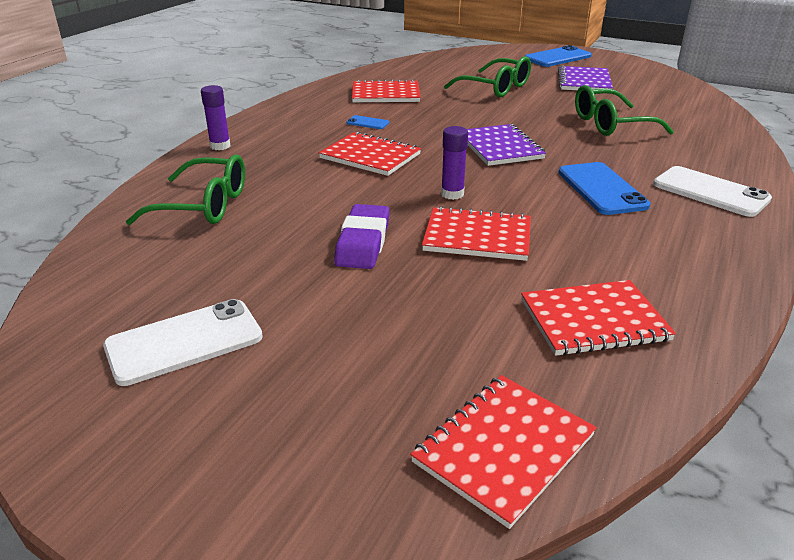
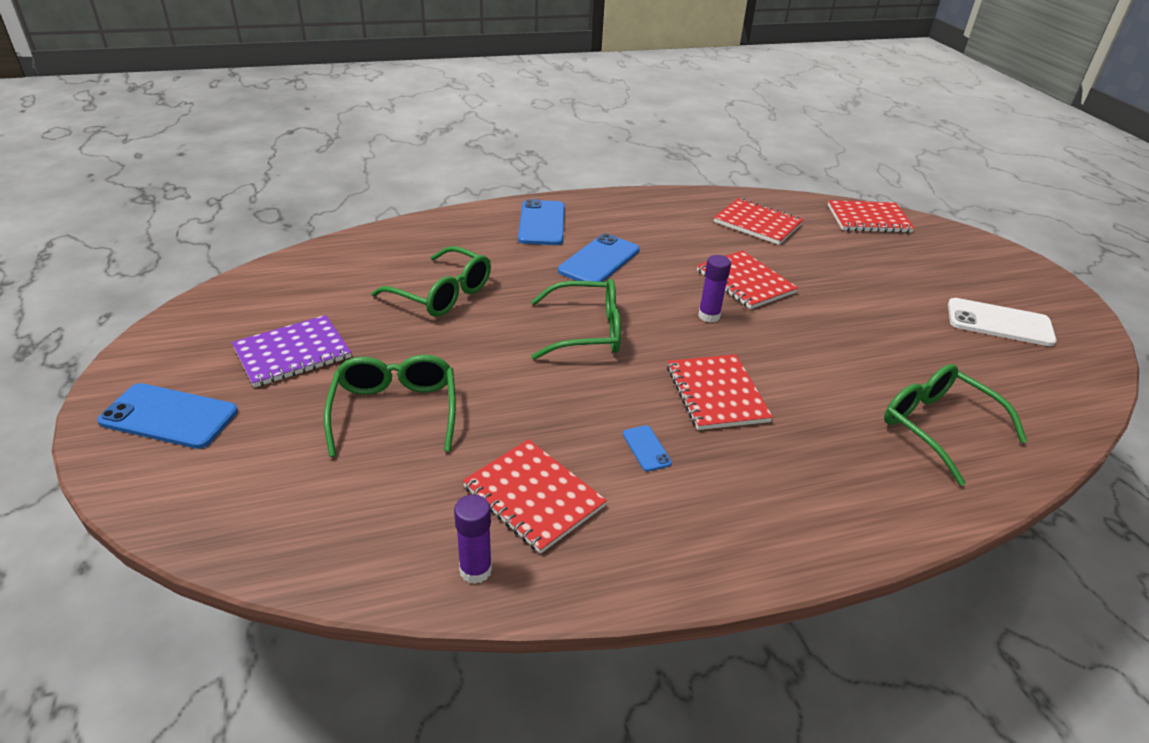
camera: 135 degrees left, 5 degrees up
(220, 146) = (867, 521): purple glue stick -> purple glue stick (475, 570)
(363, 242) = (829, 319): purple eraser -> none
(500, 147) = (585, 331): purple notebook -> green glasses
(710, 192) = (542, 223): white phone -> blue phone

